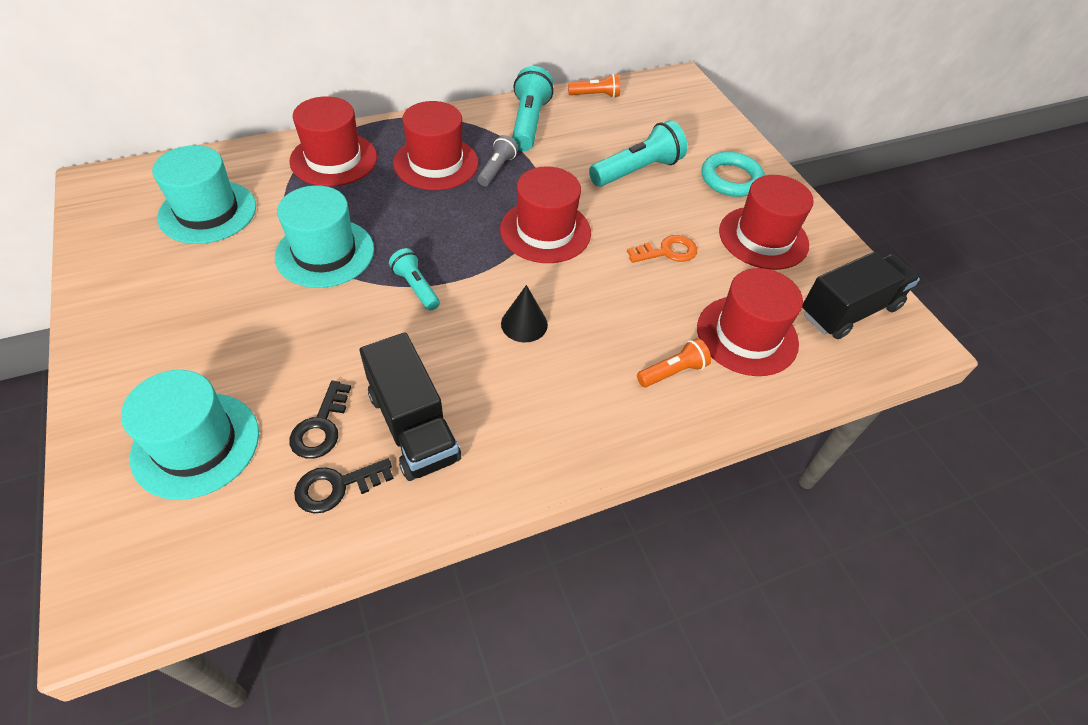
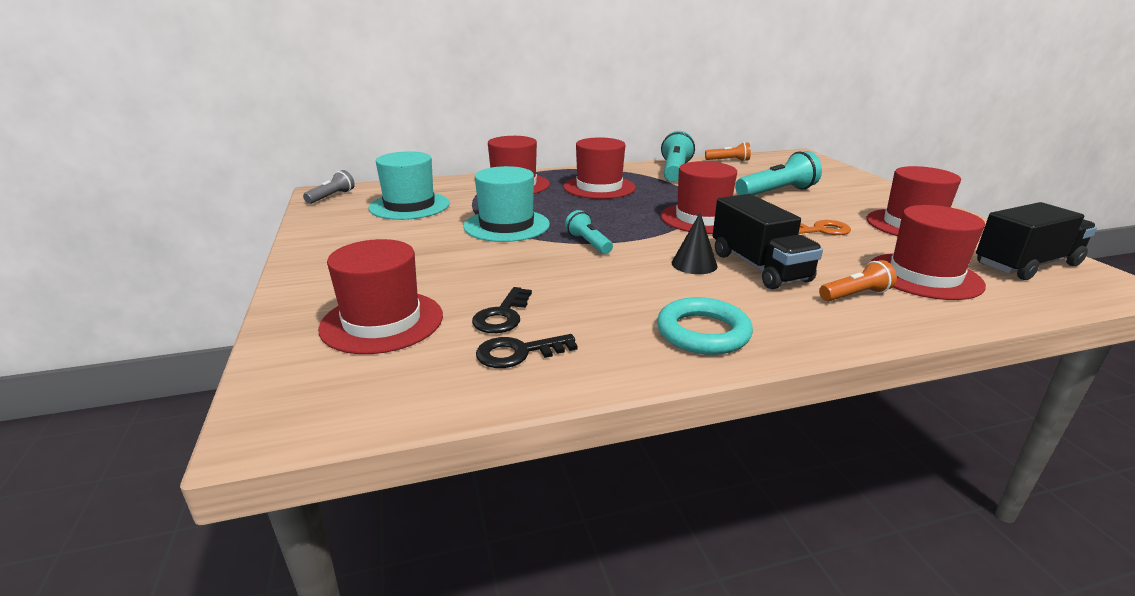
camera: 10 degrees right, 25 degrees down
(196, 444) = (382, 322): turquoise hat -> red hat
(413, 426) = (594, 318): black truck -> black truck (759, 267)
(496, 169) = (652, 190): grey flashlight -> grey flashlight (331, 197)
(731, 179) = (866, 197): turquoise ring -> turquoise ring (703, 332)

